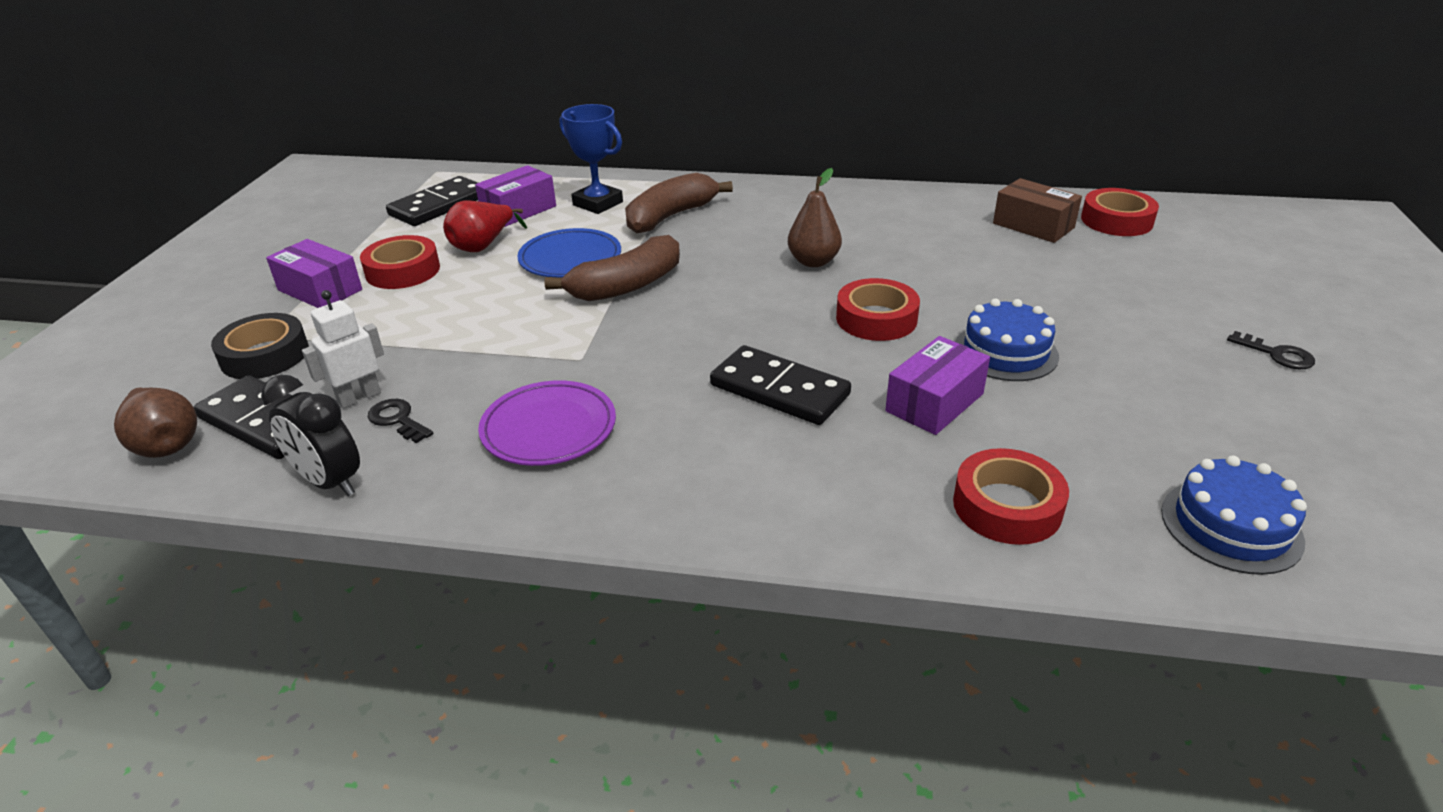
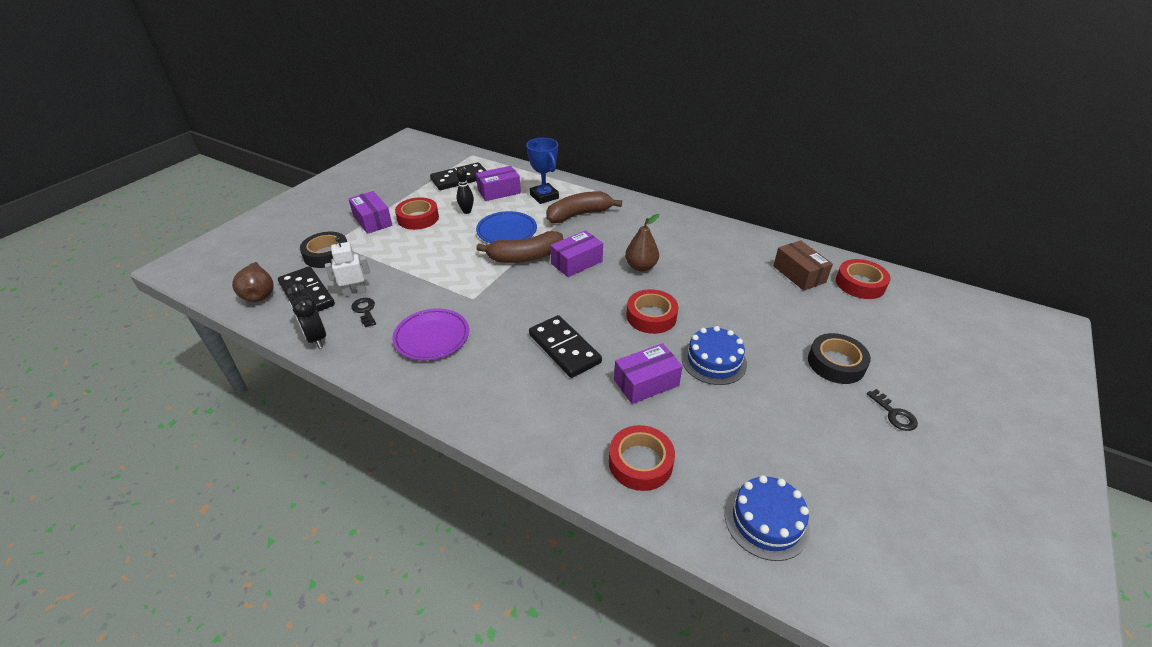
camera: 20 degrees right, 5 degrees up
(483, 246) = (467, 211): red pear -> black bowling pin
(713, 276) = (576, 262): none -> purple box
(1162, 315) = (836, 363): none -> black tape

